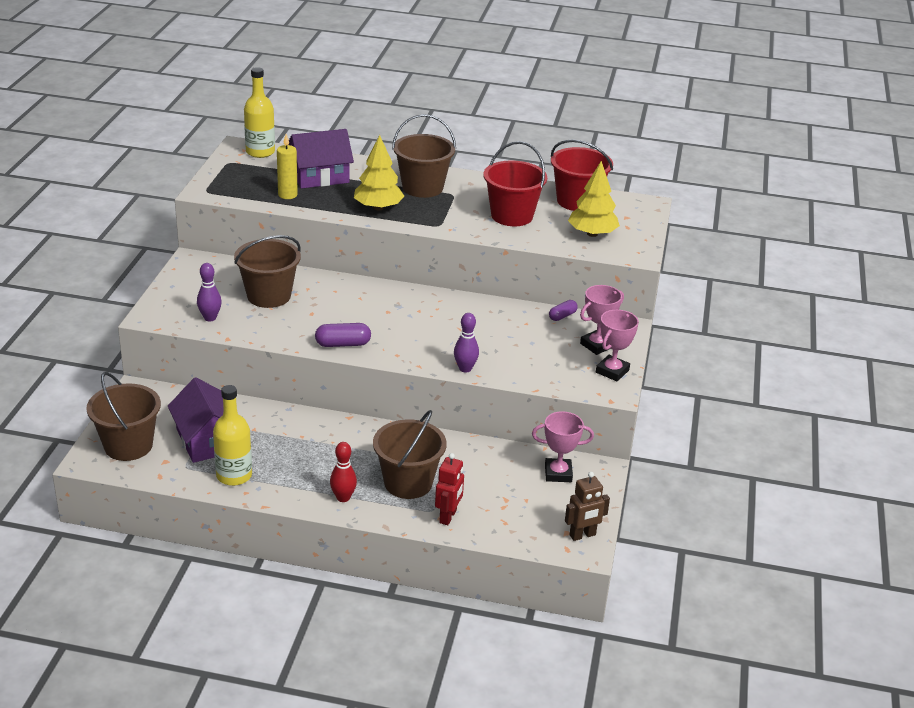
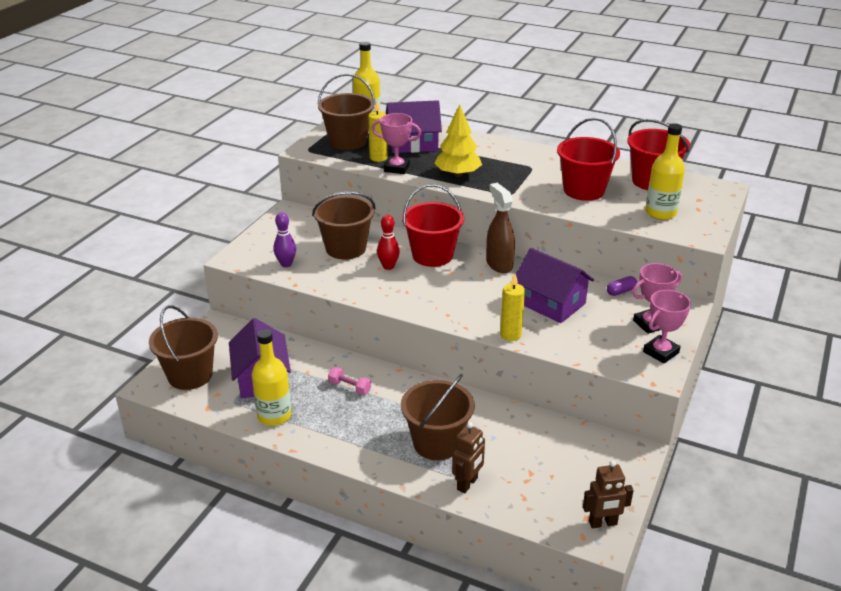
camera: 15 degrees right, 0 degrees up
(304, 440) = (350, 387): none -> pink dumbbell
(343, 344) = (399, 299): purple capsule -> none
(343, 498) = (369, 451): red bowling pin -> red bowling pin (388, 266)
(363, 295) = (432, 255): none -> red bucket
(422, 187) = (505, 159): brown bucket -> brown bucket (348, 142)
(435, 299) = (499, 264): none -> brown spray bottle
(448, 516) = (467, 484): red robot -> brown robot
(465, 368) = (510, 335): purple bowling pin -> yellow candle
(496, 334) = (551, 303): none -> purple house
(558, 473) = (591, 451): pink trophy -> pink trophy (396, 168)
(592, 234) = (660, 213): yellow tree -> yellow bottle

